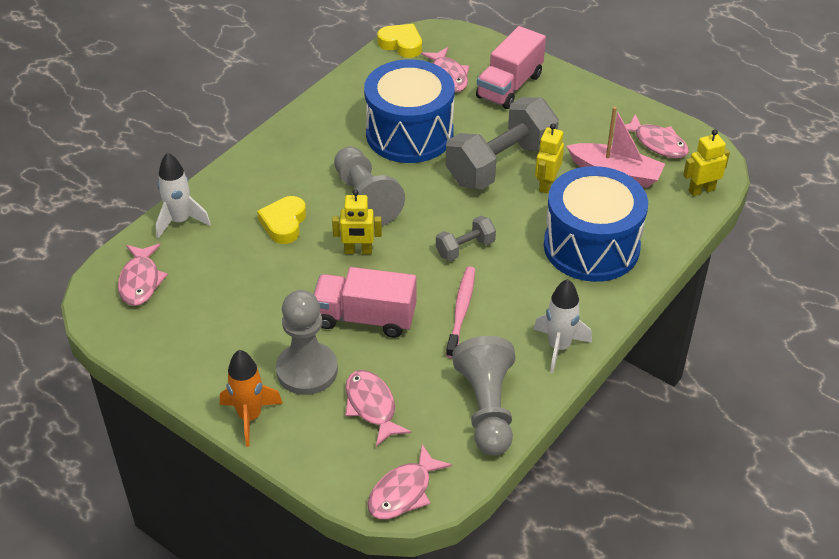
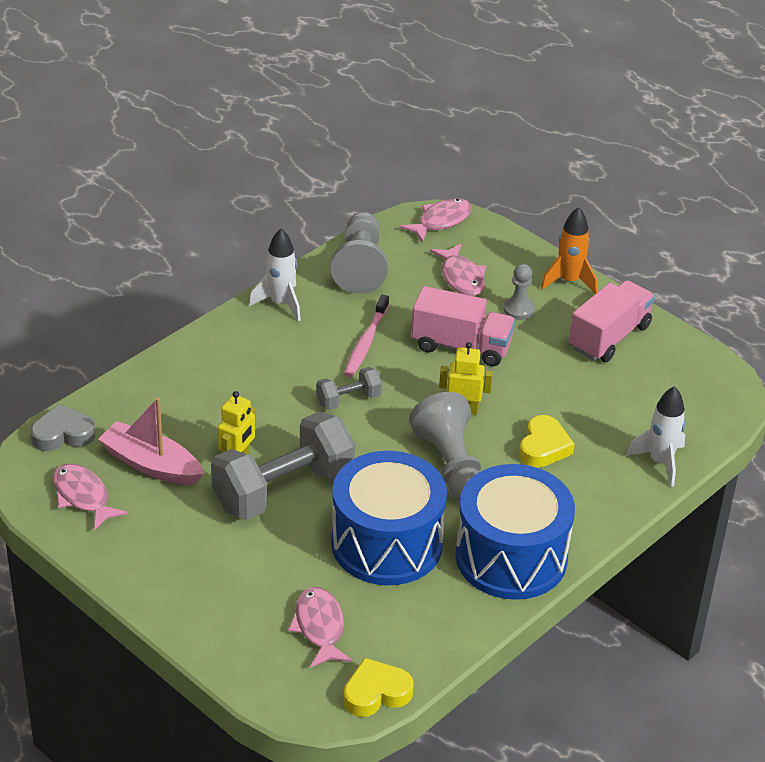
camera: 175 degrees left, 5 degrees down
(140, 281) = (691, 403): pink fish -> none
(307, 370) = (518, 309): grey pawn -> grey pawn, size x0.55
(401, 44) = (376, 693): yellow heart -> yellow heart turned 120 degrees clockwise
(509, 86) = (239, 601): pink truck -> pink truck (609, 337)
(591, 246) = (214, 387): blue drum -> blue drum (511, 557)
(701, 190) = (63, 434): yellow robot -> grey heart

